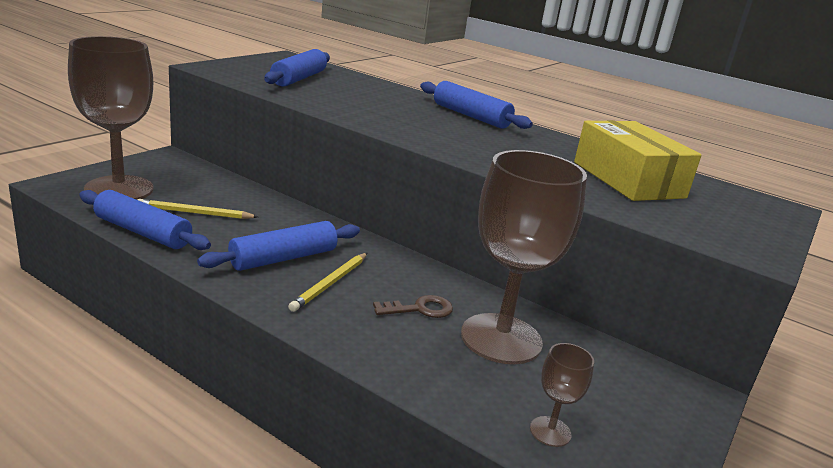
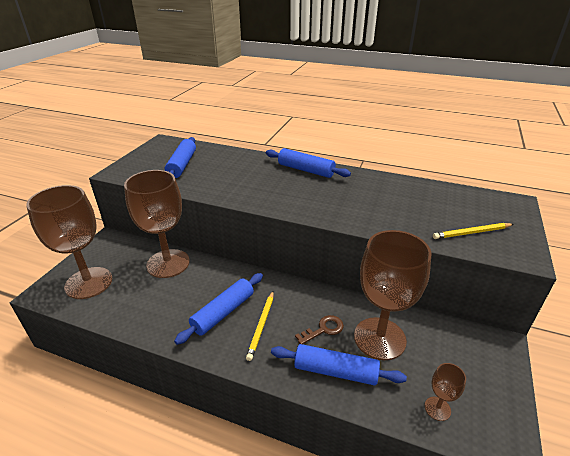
camera: 10 degrees left, 10 degrees up
(143, 232) = (123, 320): blue rolling pin -> blue rolling pin (335, 371)
(195, 213) = (149, 289): yellow pencil -> yellow pencil (471, 233)
(235, 196) = (168, 263): none -> brown goblet
(628, 179) = (424, 206): yellow box -> none

